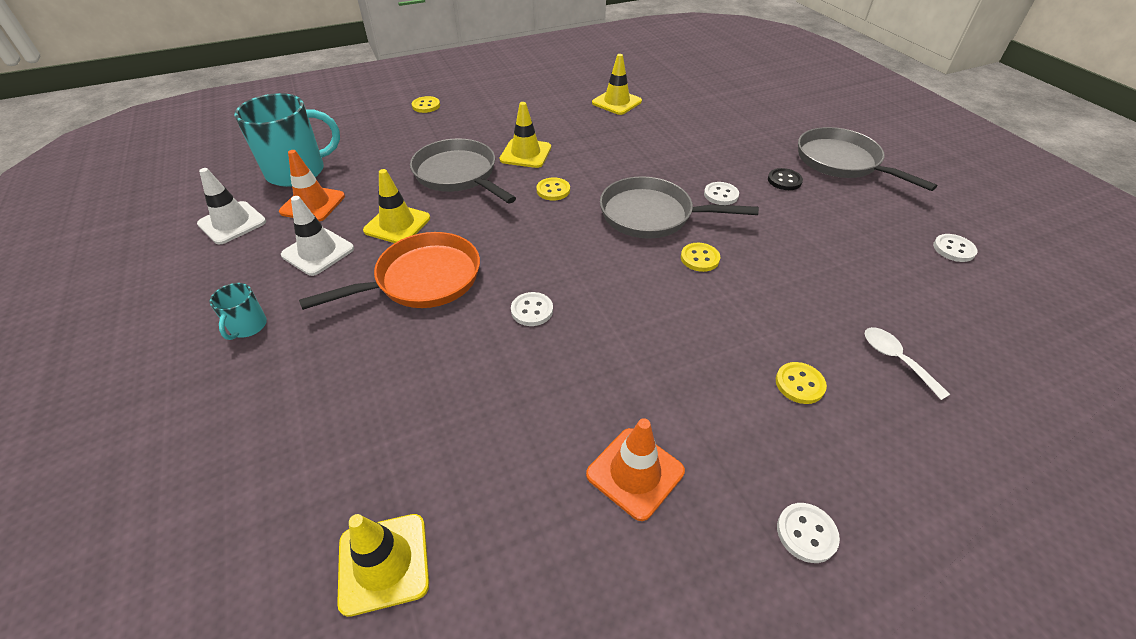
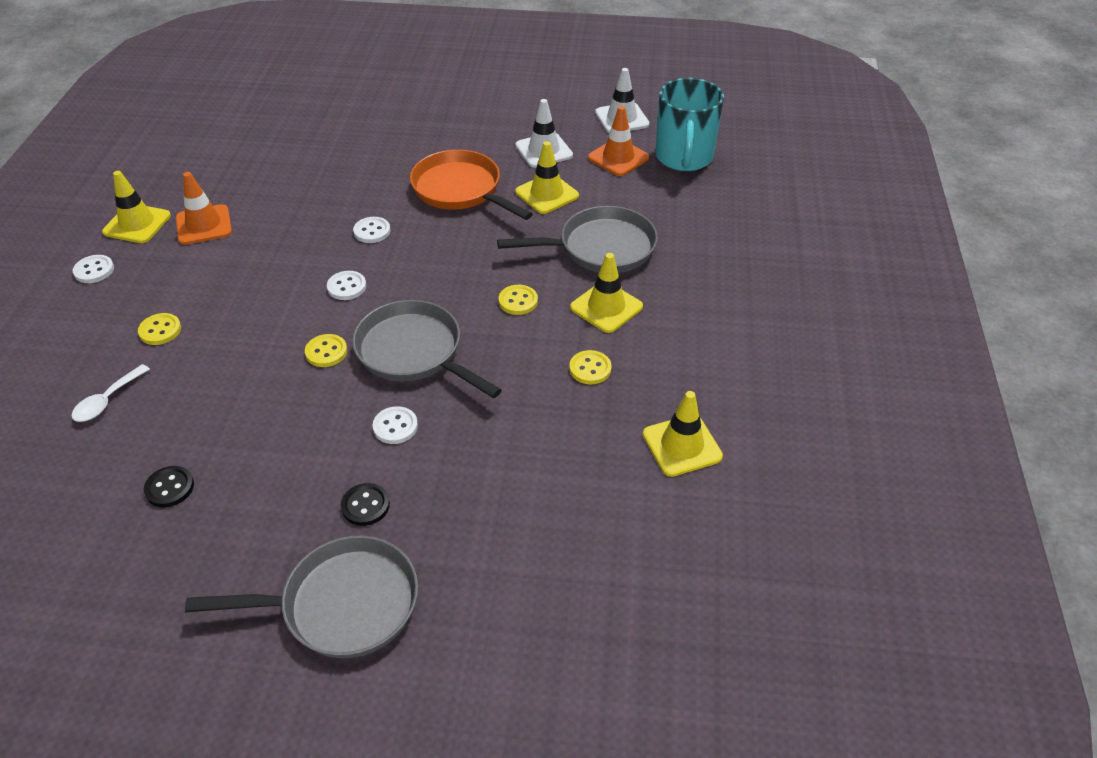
camera: 120 degrees right, 0 degrees up
(248, 326) = (484, 114): turquoise mug -> none
(383, 563) = (264, 133): yellow traffic cone -> yellow traffic cone (137, 224)
(422, 280) = (461, 190): orange pan -> orange pan turned 135 degrees clockwise
(426, 106) = (781, 265): yellow button -> yellow button (590, 369)
(652, 215) = (414, 352): grey pan -> grey pan turned 90 degrees counterclockwise
(891, 266) = (169, 488): none -> black button
(896, 359) = (107, 400): white spoon -> white spoon turned 120 degrees clockwise
(953, 249) = (123, 569): white button -> white button (347, 287)

